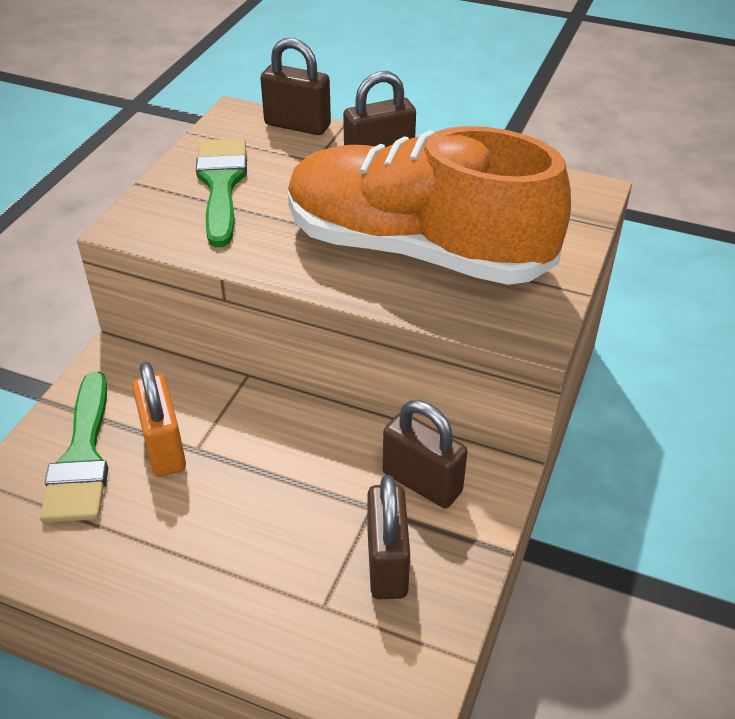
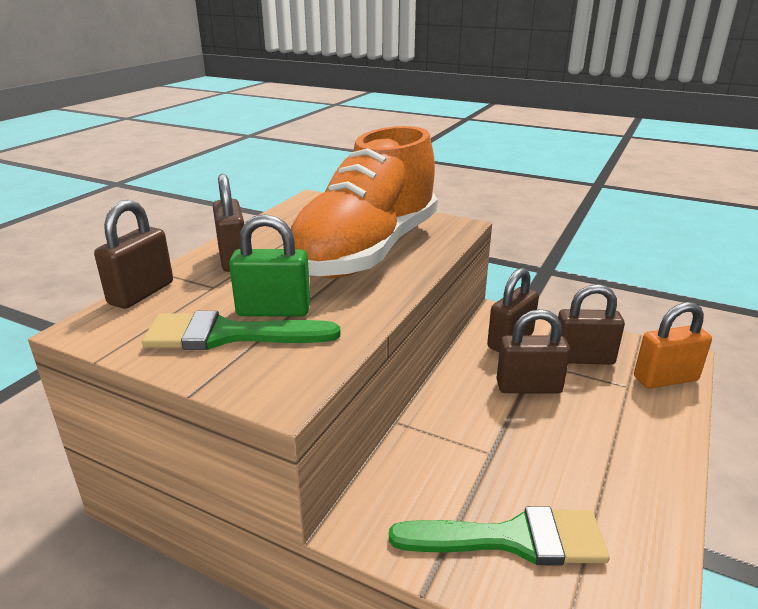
camera: 85 degrees left, 15 degrees down
(164, 447) = (492, 474): orange padlock -> orange padlock (665, 379)
(266, 202) = (273, 311): none -> green padlock
(313, 492) = (528, 387): none -> brown padlock

